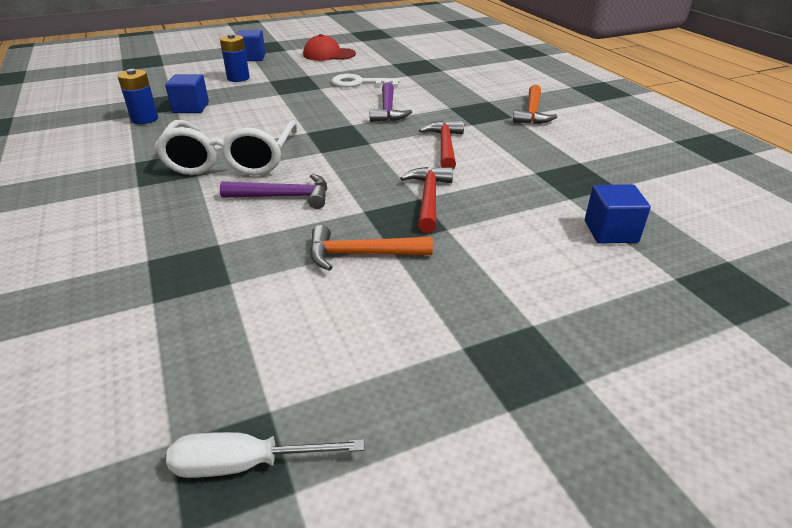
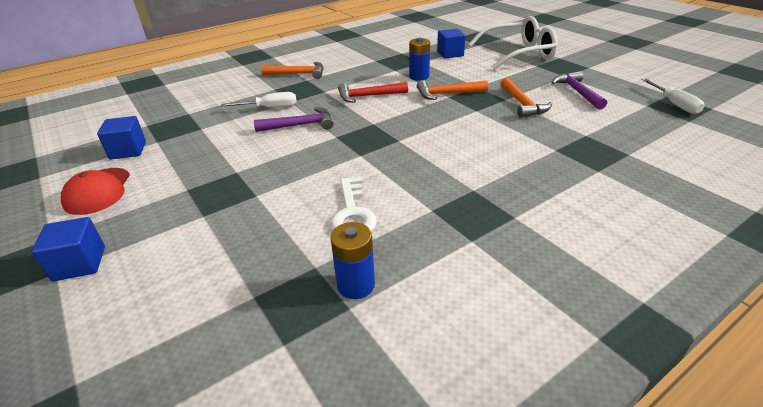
camera: 100 degrees left, 0 degrees up
(191, 108) = (308, 254): blue cube -> blue cube (128, 150)
(231, 160) = (436, 179): white glasses -> white glasses (518, 54)
(238, 78) = (187, 247): blue battery -> blue battery (419, 76)
(284, 196) = (479, 140): purple hammer -> purple hammer (577, 92)
(359, 83) = (222, 150): white key -> white key (353, 213)
(428, 198) = (447, 94): red hammer -> orange hammer
(437, 99) = (270, 108): none -> white screwdriver

